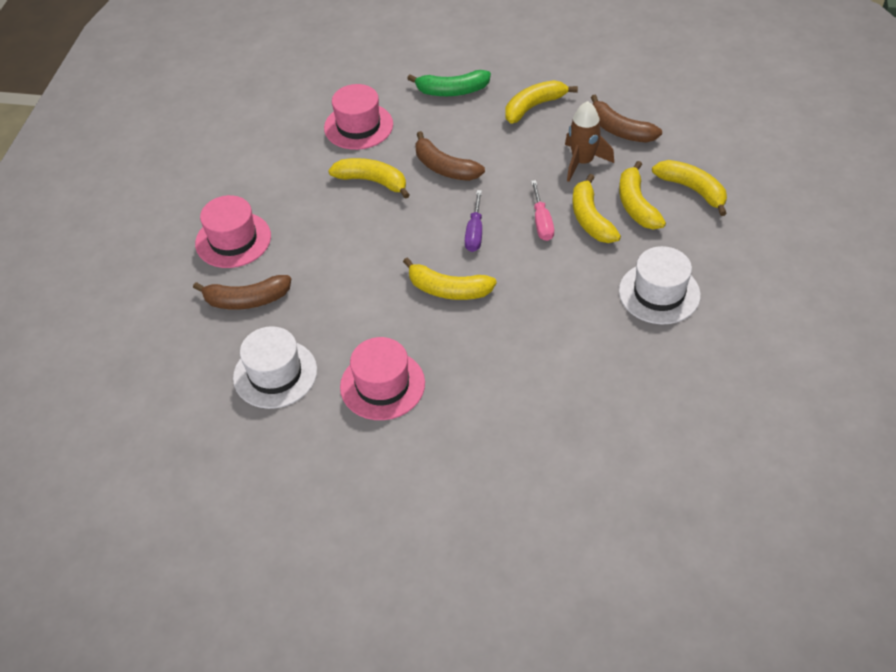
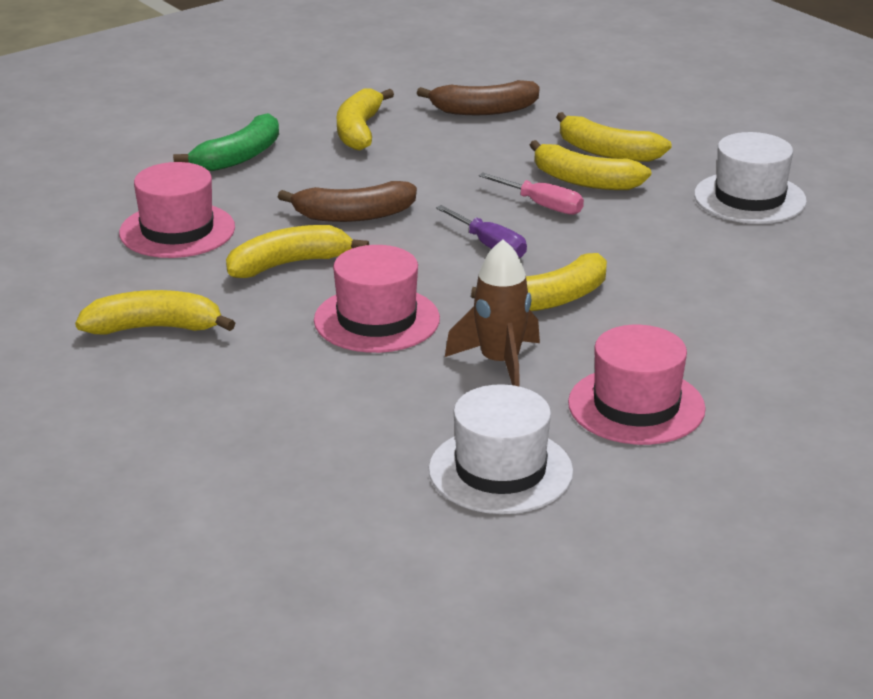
camera: 50 degrees left, 20 degrees down
(233, 240) = (205, 396): pink hat -> pink hat (376, 320)
(247, 300) = (334, 434): brown banana -> none
(582, 162) = (493, 147): brown rocket -> brown rocket (499, 363)
(692, 190) = (635, 120): yellow banana -> yellow banana (154, 328)

